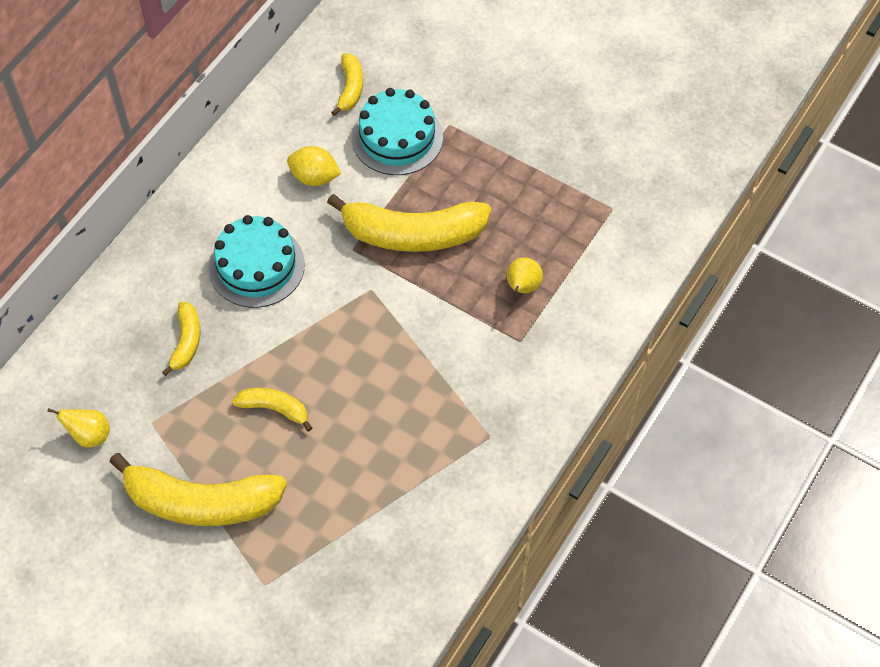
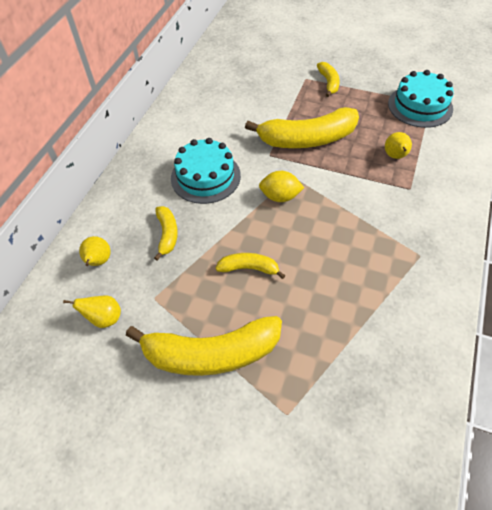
camera: 10 degrees left, 5 degrees down
(95, 361) = (98, 261): none -> yellow pear
(314, 177) = (229, 119): yellow lemon -> yellow lemon (280, 196)
(350, 88) = (235, 71): yellow banana -> yellow banana (328, 83)
(397, 137) = (275, 90): turquoise cake -> turquoise cake (420, 106)

